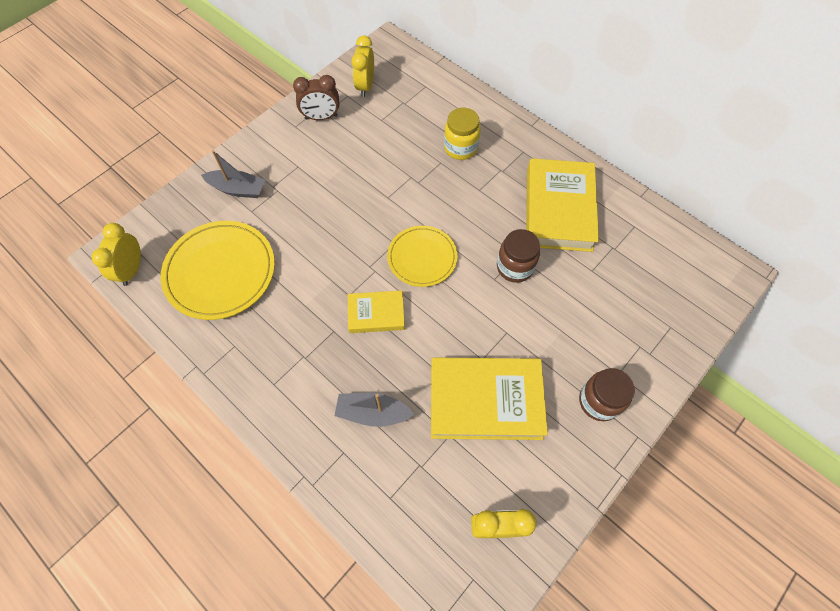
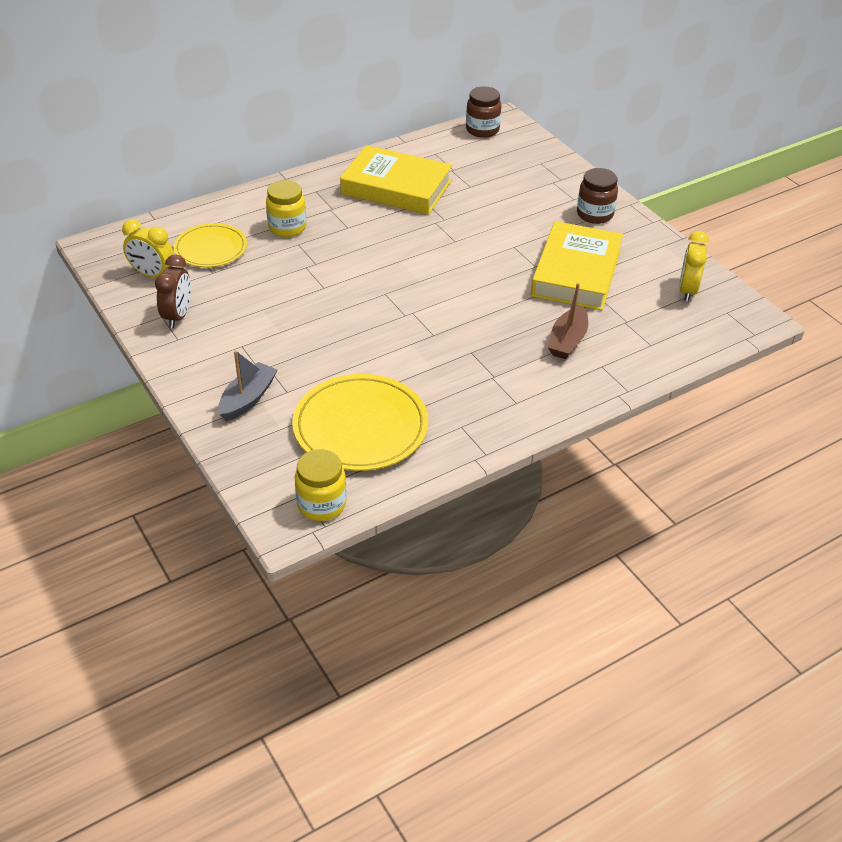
camera: 75 degrees left, 20 degrees down
(132, 270) = (321, 504): yellow clock -> yellow jar
(373, 413) = (567, 341): grey boat -> brown boat
(376, 314) = (463, 320): yellow book -> none
(422, 257) = (411, 279): yellow plate -> yellow plate (211, 249)
(515, 267) = (447, 226): brown jar -> brown jar (482, 130)

